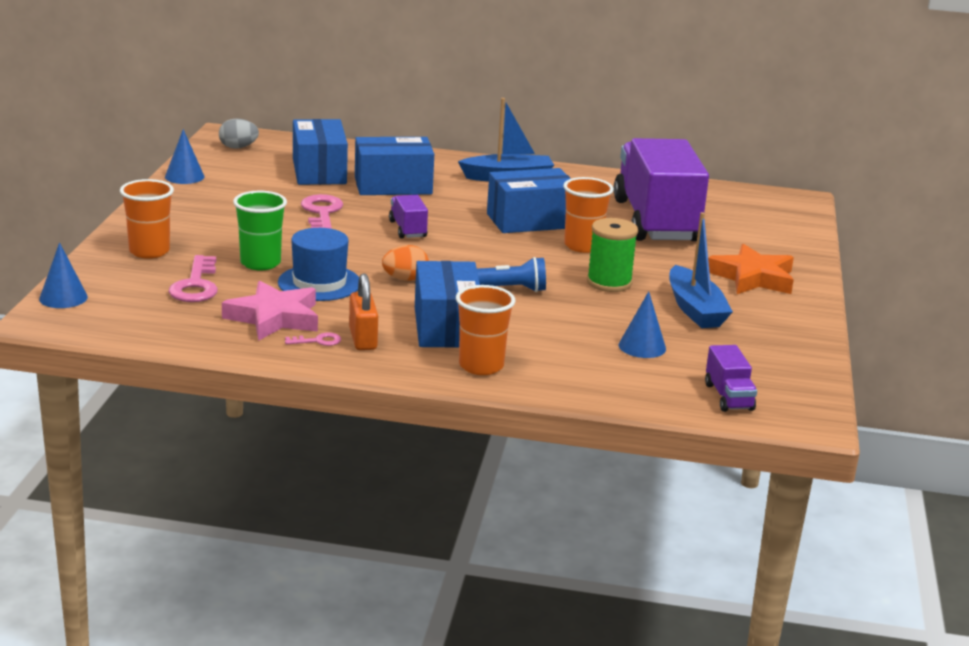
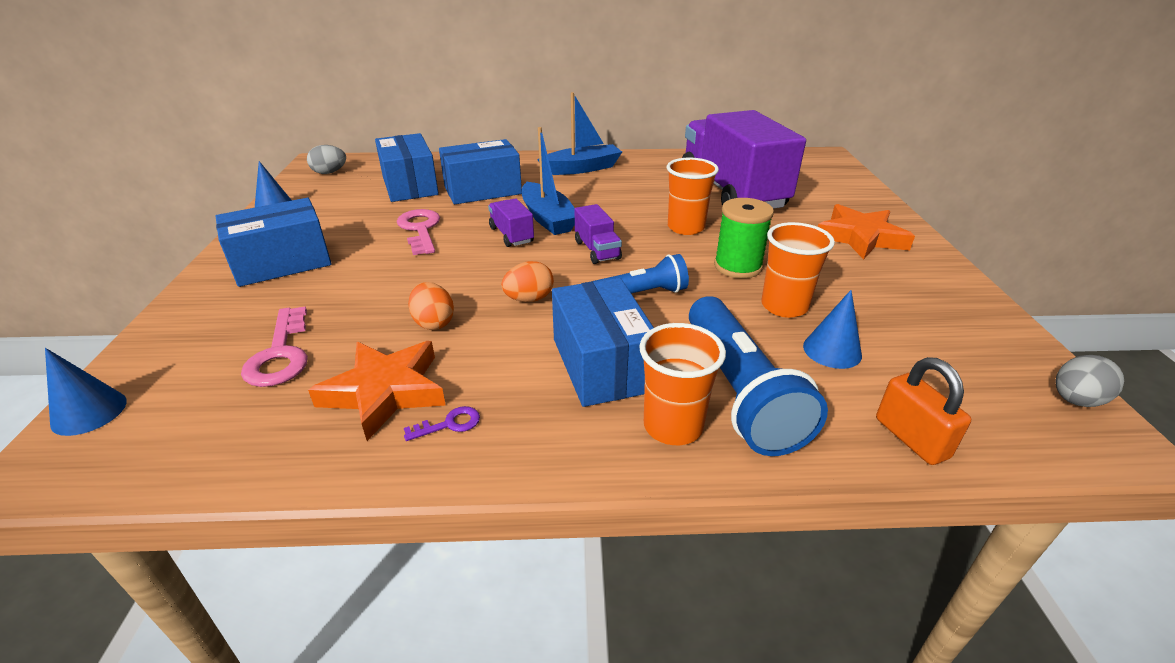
camera: 10 degrees left, 10 degrees up
(149, 251) = (225, 311): orange cup -> orange cup (784, 306)
(260, 263) = (360, 305): green cup -> none
(274, 318) = (385, 392): pink star -> orange star
(318, 341) = (449, 424): pink key -> purple key
(319, 283) = (433, 323): blue hat -> orange egg
(363, 339) = (507, 407): orange padlock -> orange padlock (911, 438)
(530, 221) = (623, 208): blue box -> blue box (282, 263)
(545, 357) = (739, 391): none -> blue flashlight
(695, 309) = (842, 286): blue boat -> blue boat (548, 218)
(728, 397) = (989, 416): purple truck -> purple truck (597, 250)
(810, 400) = (1075, 400): none -> grey egg

